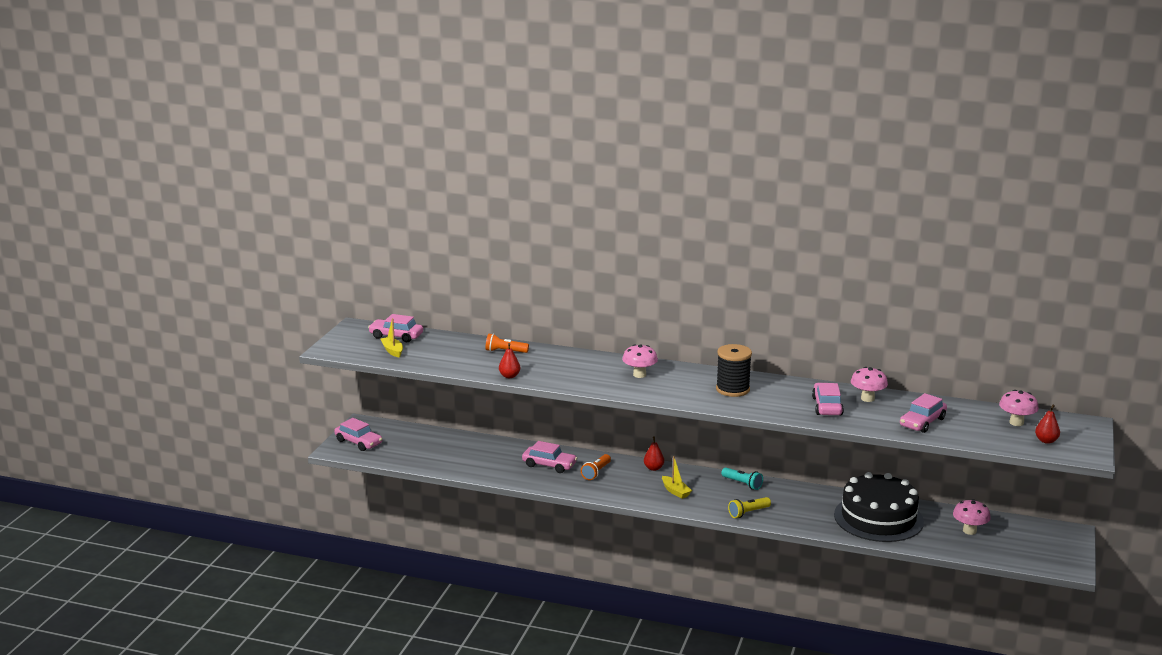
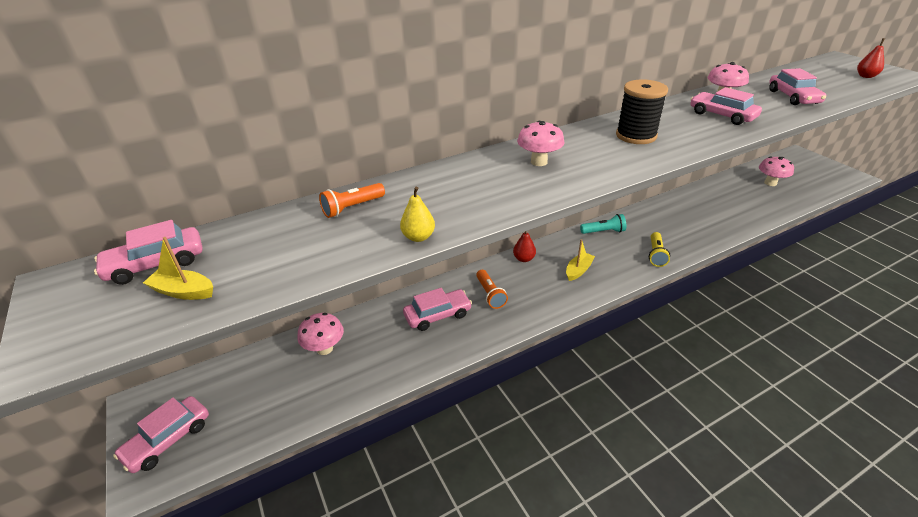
camera: 45 degrees left, 15 degrees up
(358, 442) = (168, 439): pink car -> pink car turned 135 degrees clockwise
(509, 376) = (418, 237): red pear -> yellow pear
(675, 491) = (578, 270): yellow boat -> yellow boat turned 60 degrees counterclockwise
(878, 518) = (720, 205): black cake -> none
(1016, 423) = (821, 73): pink mushroom -> pink mushroom (324, 348)

